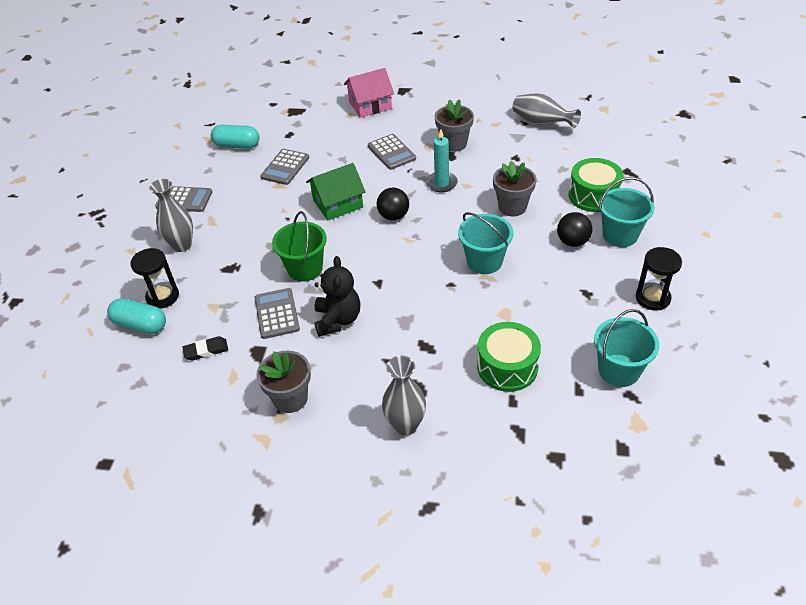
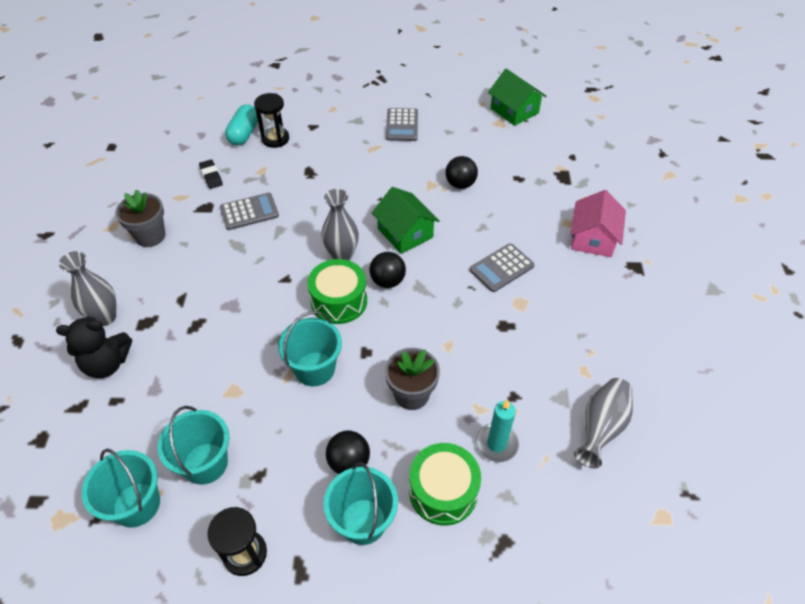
camera: 80 degrees right, 5 degrees up
(182, 245) = (339, 137): grey vase -> grey vase (342, 255)
(196, 128) = (514, 111): none -> green house
(237, 145) = (491, 143): turquoise capsule -> none
(285, 167) = (460, 184): grey calculator -> black ball
(305, 269) = (307, 222): green bucket -> none
(338, 320) = (237, 255): black teddy bear -> black teddy bear (107, 364)
(370, 105) = (593, 238): pink house -> pink house turned 45 degrees clockwise
(441, 183) = (449, 320): turquoise candle -> turquoise candle (496, 444)
(454, 144) = (530, 327): grey flower pot -> none
(507, 367) = (159, 395): green drum -> green drum (339, 301)
(577, 327) = (205, 463): none -> turquoise bucket

